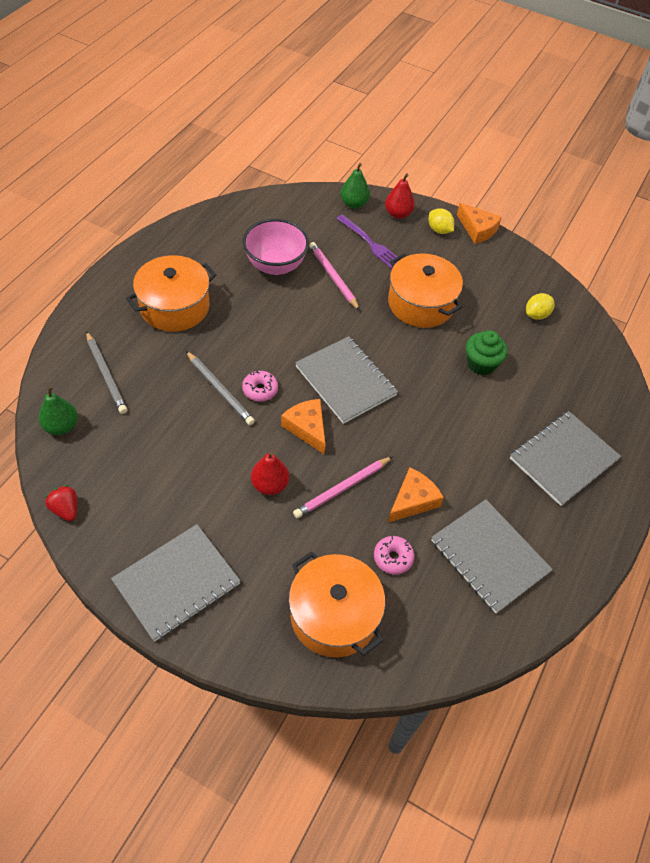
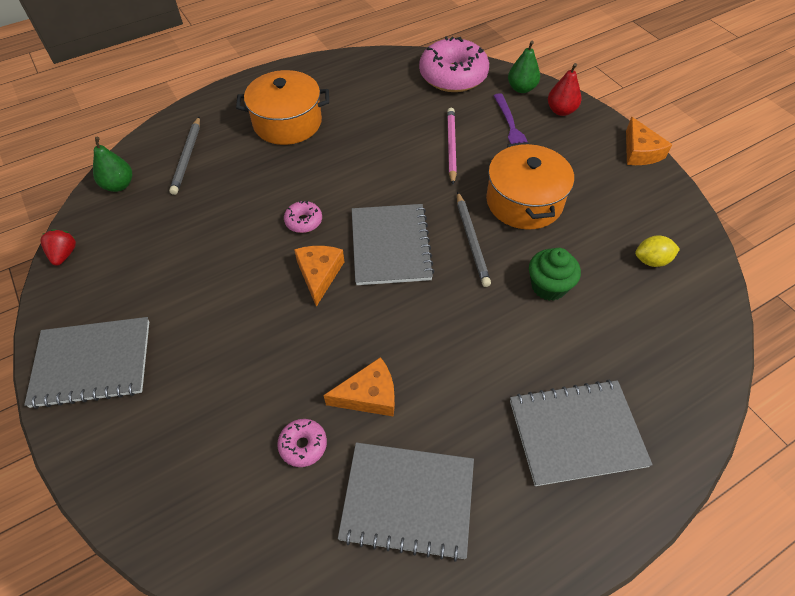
camera: 35 degrees right, 0 degrees up
(219, 390) = (268, 207): grey pencil -> grey pencil (471, 240)
(270, 485) = (243, 312): red pear -> none
(275, 265) = (404, 118): pink bowl -> none
(289, 211) = (453, 76): none -> pink donut
(334, 615) = (200, 473): orange pot -> none
(342, 488) = (307, 348): pink pencil -> none
(439, 230) = (595, 139): yellow lemon -> none
(489, 556) = (408, 500): grey notebook -> grey notebook turned 75 degrees counterclockwise

